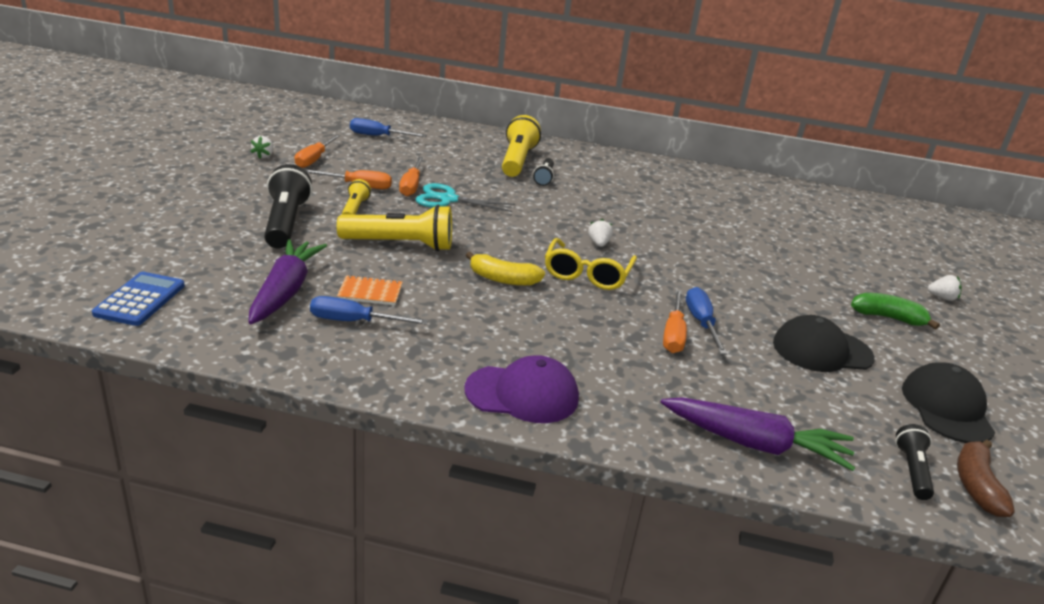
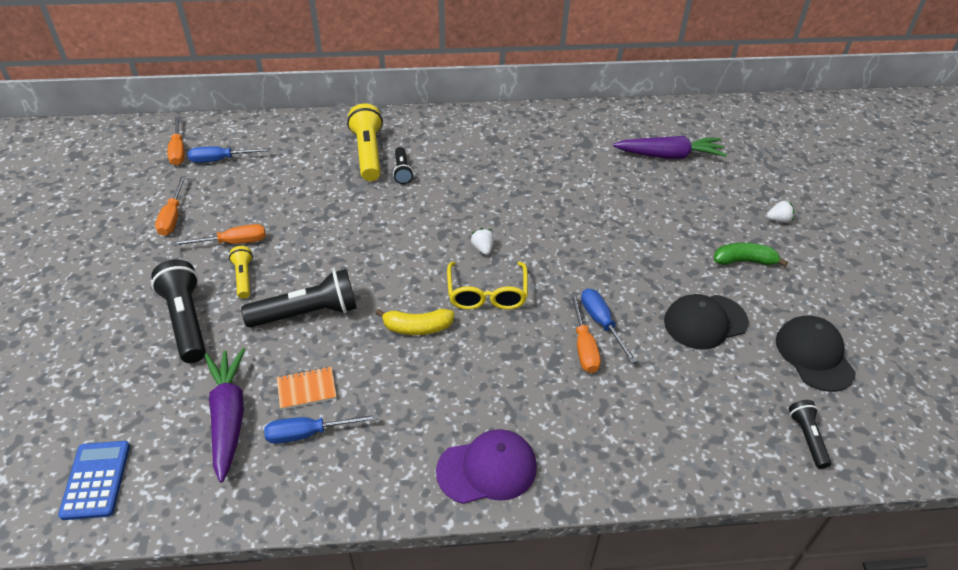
camera: 15 degrees left, 15 degrees up
(263, 156) = (119, 228): white strawberry -> none
(400, 244) = (307, 313): yellow flashlight -> black flashlight
(411, 186) = (283, 225): orange screwdriver -> orange screwdriver (178, 151)
(448, 199) = (326, 233): turquoise scissors -> none
(755, 444) = (687, 455): purple carrot -> purple carrot (669, 156)
(976, 486) = (855, 436): brown banana -> none

